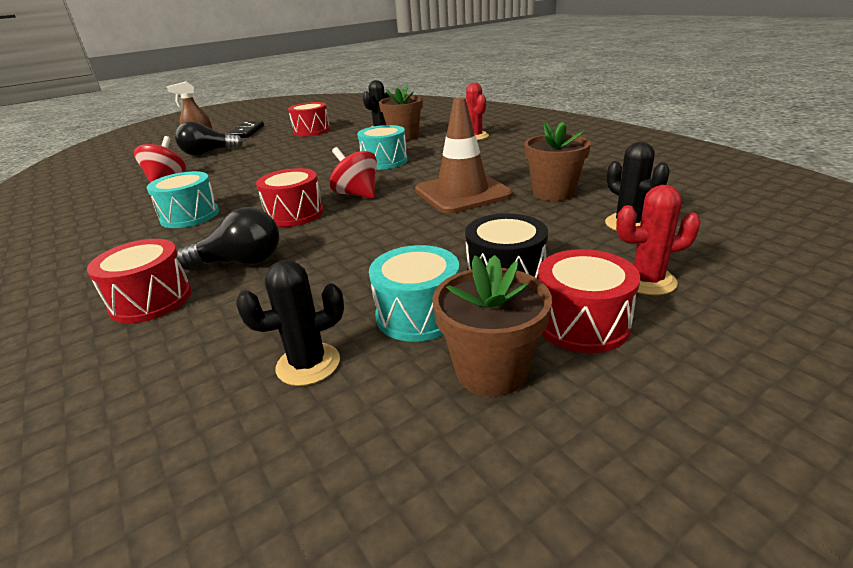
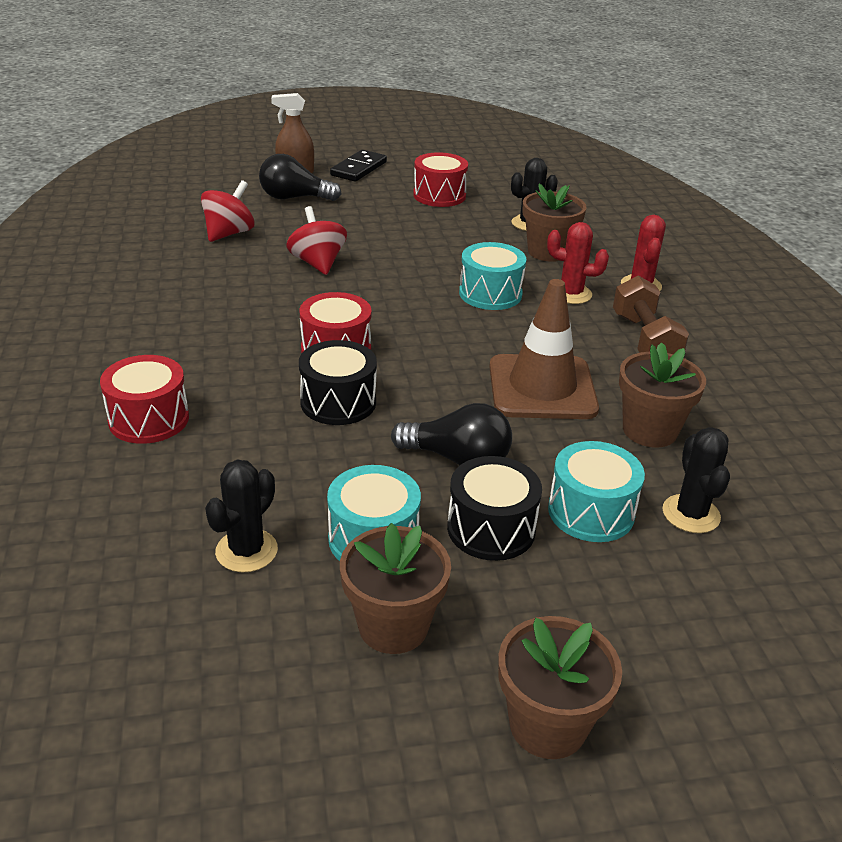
camera: 20 degrees right, 5 degrees up
(190, 216) = (229, 309): turquoise drum -> turquoise drum (591, 512)
(241, 262) = (248, 402): black light bulb -> black light bulb (458, 459)
(308, 364) = (246, 551): black cactus -> black cactus turned 60 degrees counterclockwise
(319, 241) = (338, 402): none -> black drum
(357, 194) = (421, 342): red spinning top -> red spinning top (317, 263)
(503, 156) = (644, 340): none -> brown dumbbell
(582, 323) = (516, 615): red drum -> none
(647, 281) = (630, 597): red cactus -> red cactus (571, 294)
(693, 393) = (547, 725): none -> brown flower pot

